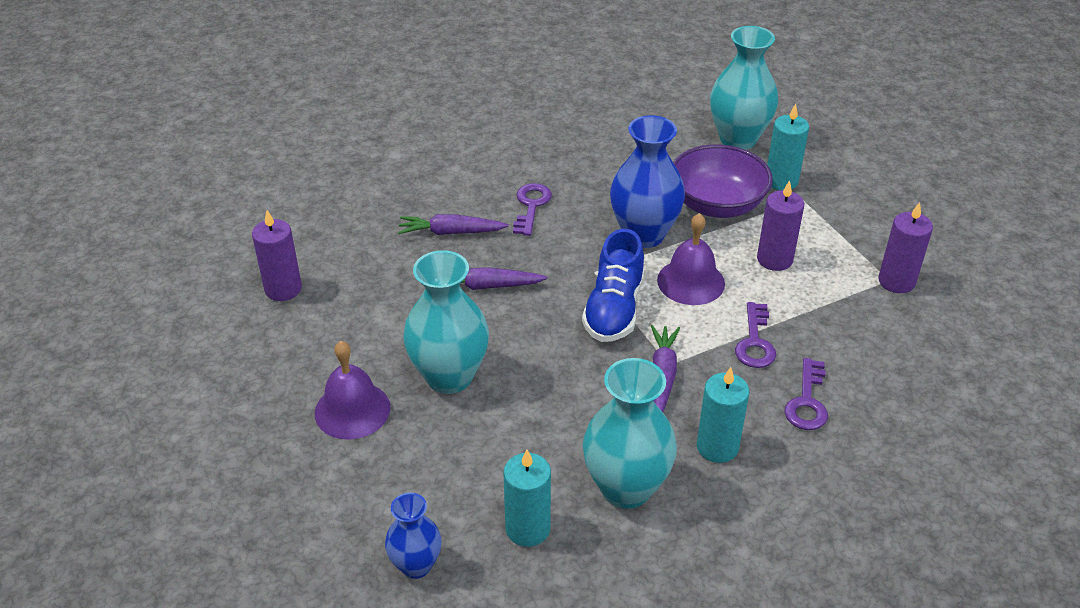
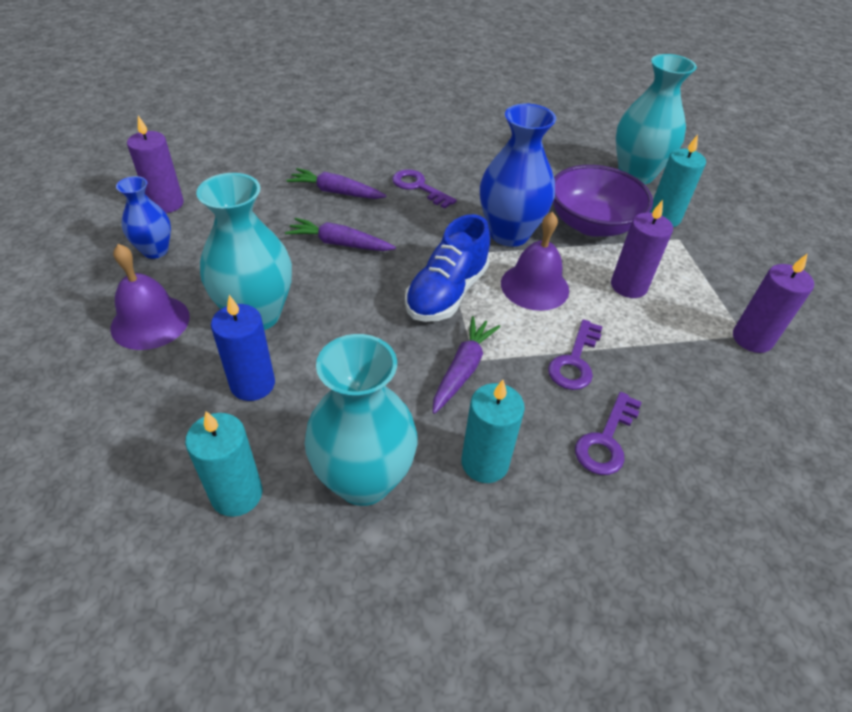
camera: 15 degrees right, 5 degrees up
(416, 565) = (101, 499): blue vase -> blue vase (155, 250)
(485, 438) = (252, 384): none -> blue candle
(531, 206) = (418, 187): purple key -> purple key turned 75 degrees counterclockwise

